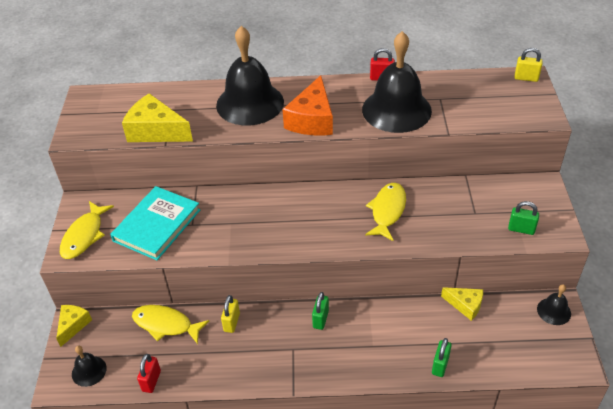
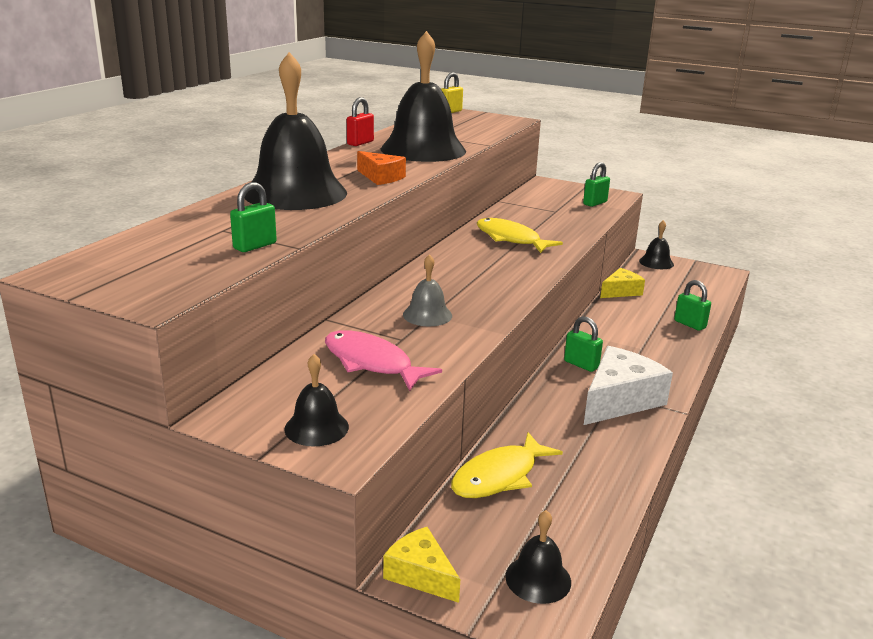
camera: 65 degrees left, 20 degrees down
(84, 235) = (316, 427): yellow fish -> black bell
(151, 381) = (599, 516): red padlock -> none
(156, 131) = (255, 246): yellow cheese -> green padlock
(157, 225) = (371, 363): turquoise book -> pink fish
(229, 221) = (427, 315): none -> grey bell
(231, 322) = (539, 422): yellow padlock -> none
(285, 354) = (619, 400): none -> white cheese
(312, 120) = (381, 177): orange cheese -> orange cheese, size x0.59

